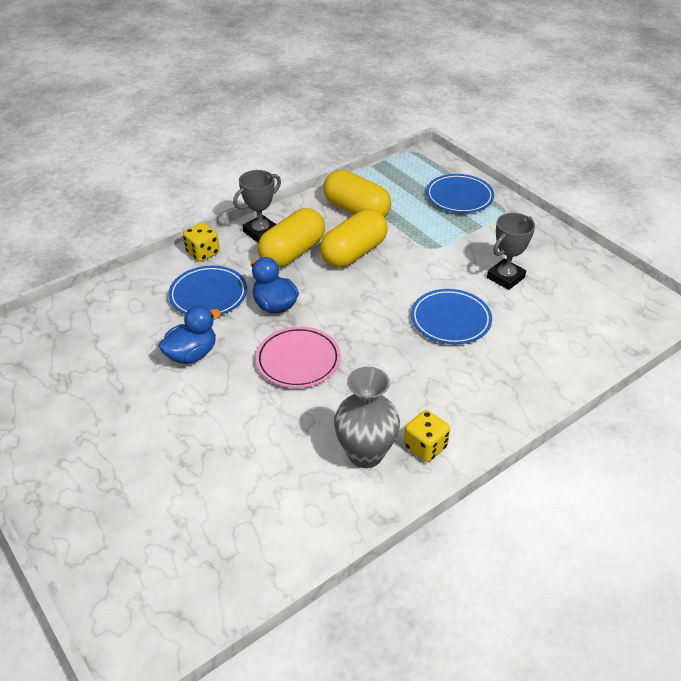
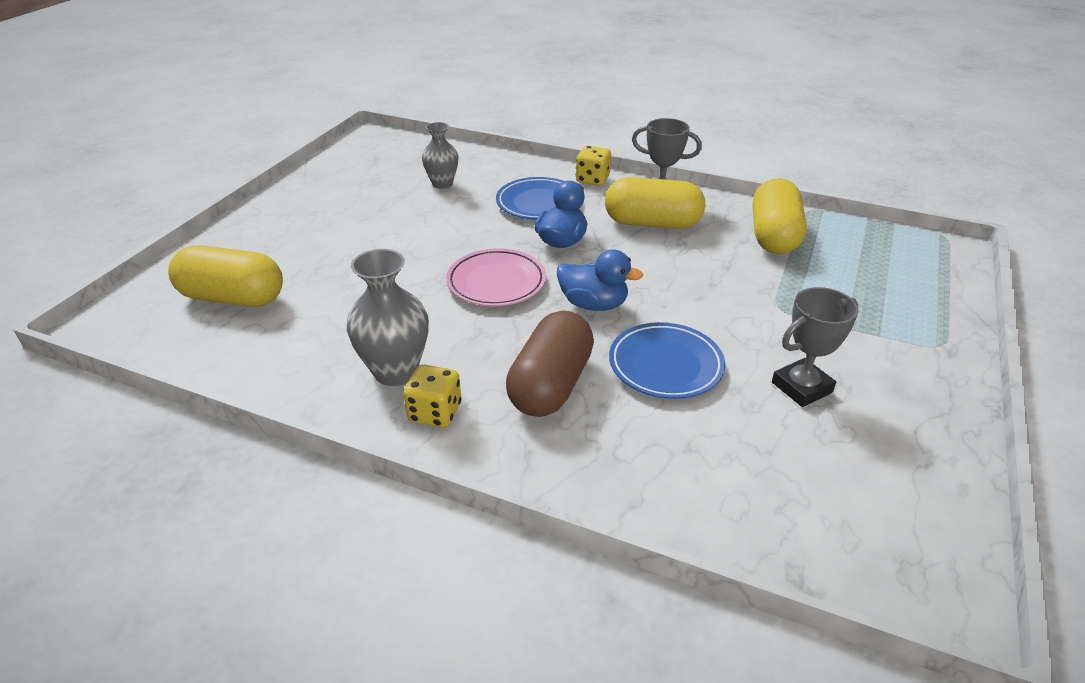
camera: 60 degrees right, 5 degrees down
(118, 337) = (442, 184): none -> grey vase
(192, 354) = (453, 224): blue duck -> blue duck (593, 304)
(353, 253) = (699, 259): yellow capsule -> yellow capsule (233, 298)
(434, 379) = (551, 385): none -> brown capsule
(459, 197) = (909, 298): blue plate -> none
(505, 277) = (801, 387): grey trophy -> grey trophy turned 45 degrees counterclockwise

